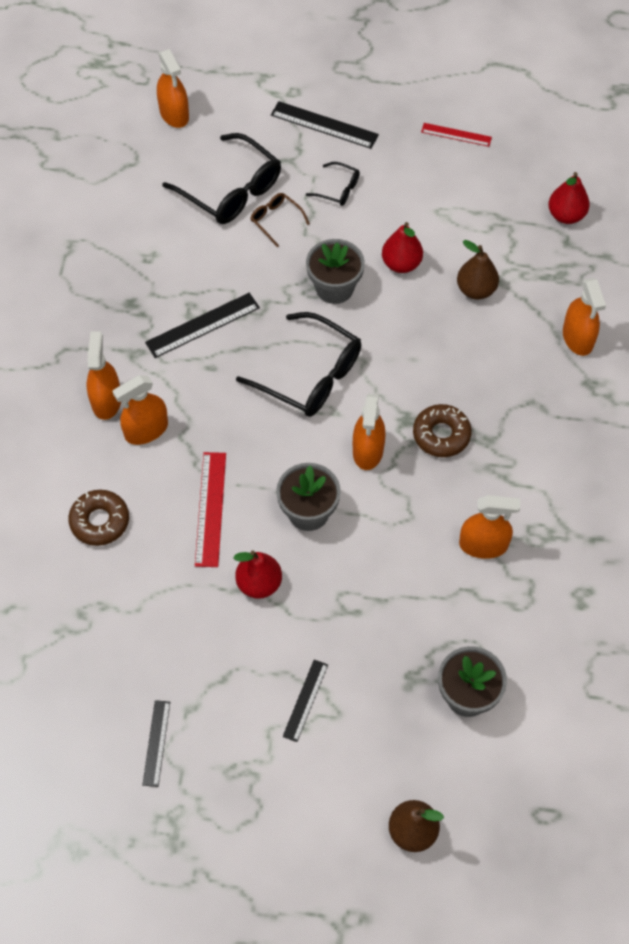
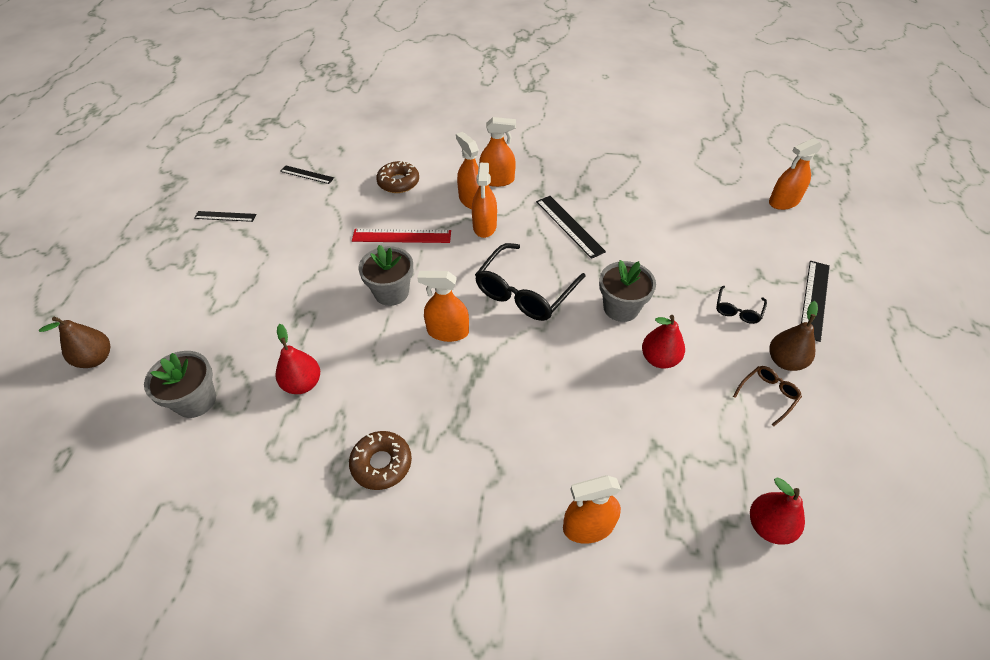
camera: 90 degrees right, 10 degrees down
(231, 190) = (712, 238): black glasses -> none
(259, 584) = (333, 264): red pear -> red pear (303, 383)
(276, 220) = (688, 267): brown glasses -> brown glasses (768, 395)
(305, 700) = (229, 292): black ruler -> black ruler (307, 174)
(441, 435) = (462, 388): brown donut -> brown donut (381, 464)
(456, 134) = (850, 412): red ruler -> none
(476, 290) = (639, 423): brown pear -> brown pear (785, 361)
(483, 545) = (340, 419): orange spray bottle -> orange spray bottle (484, 226)

